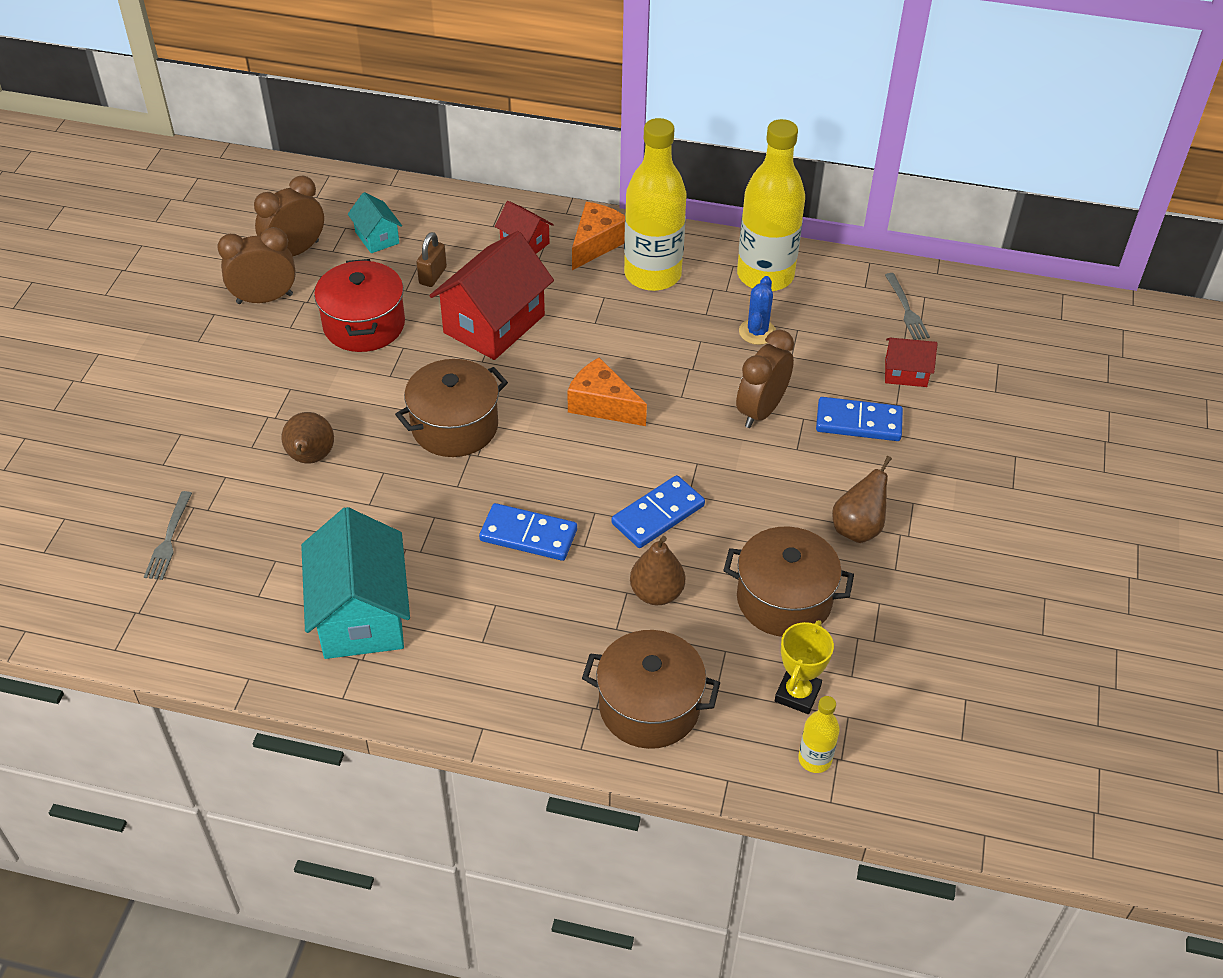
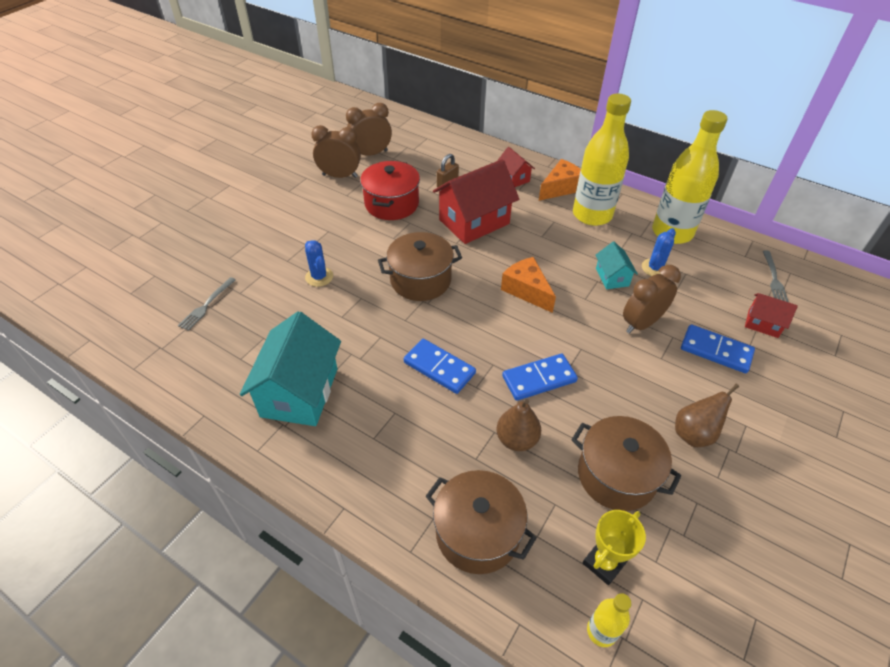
camera: 20 degrees right, 0 degrees up
(310, 458) = (319, 277): brown pear -> blue cactus
(377, 237) = (423, 156): turquoise house -> turquoise house (612, 277)

